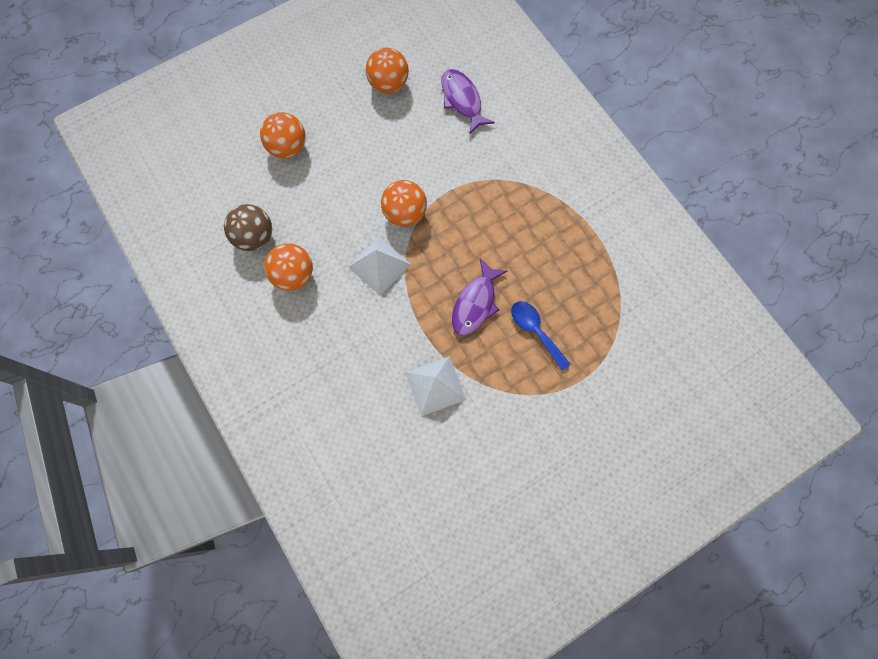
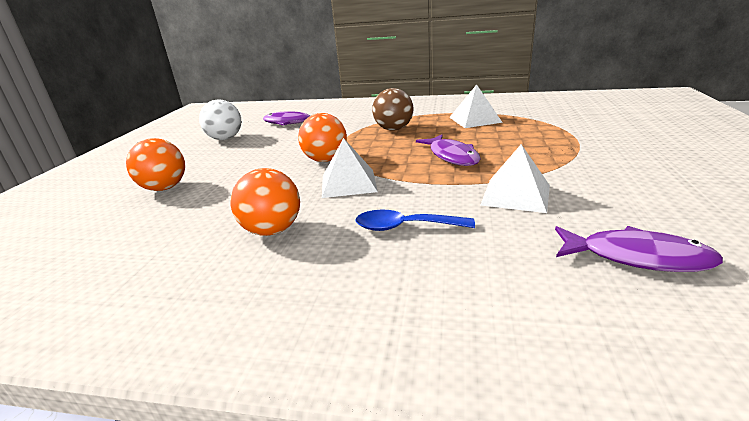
camera: 45 degrees left, 45 degrees down
(254, 237) = (188, 238): brown ball -> brown ball (393, 129)
(388, 84) = (225, 139): orange ball -> white ball
(398, 481) = (637, 257): none -> purple fish
(535, 331) = (510, 143): blue spoon -> blue spoon (405, 227)
(582, 266) = (475, 119): none -> white pyramid

